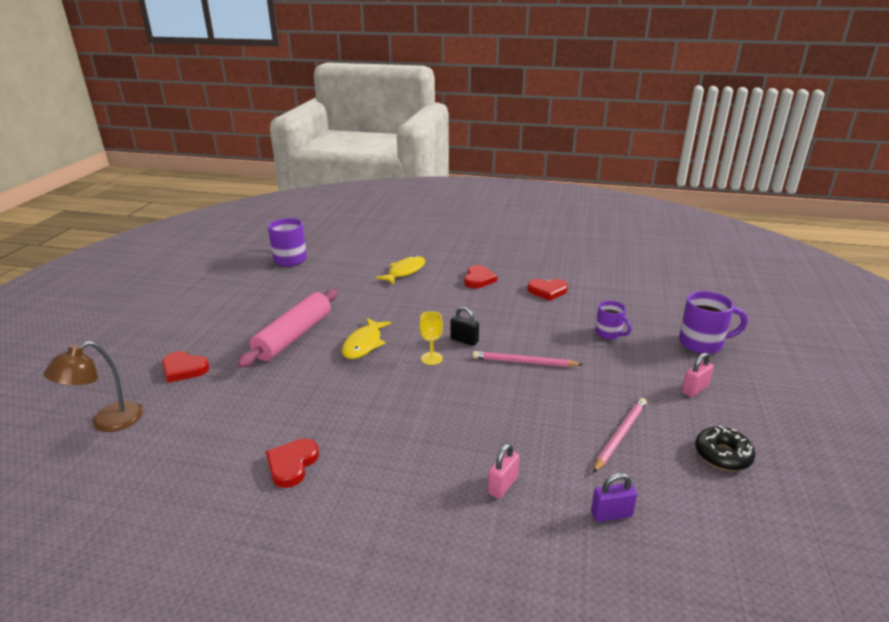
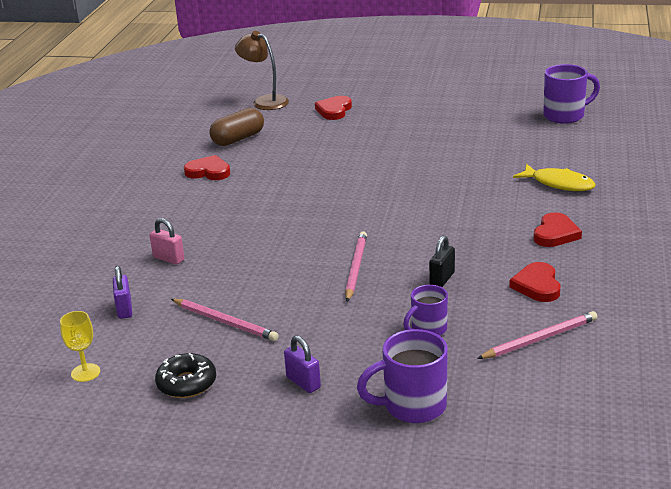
camera: 90 degrees right, 0 degrees up
(210, 442) = (238, 139): none -> brown capsule
(293, 336) = (393, 144): pink rolling pin -> none
(364, 344) = (382, 178): yellow fish -> none
(431, 358) = (359, 215): yellow goblet -> yellow goblet (85, 372)
(464, 340) = (397, 231): black padlock -> black padlock (442, 279)
(478, 279) = (555, 234): red heart -> red heart turned 75 degrees counterclockwise
(611, 295) = (540, 339): none -> pink pencil
(694, 389) = (303, 382): pink padlock -> purple padlock
(702, 343) = (412, 406): purple mug -> purple mug turned 75 degrees clockwise

